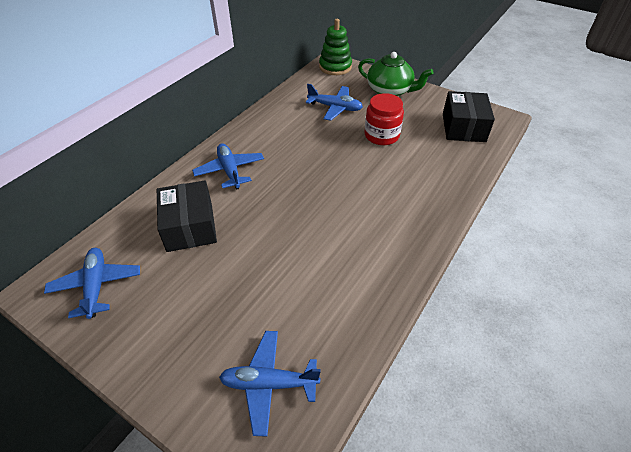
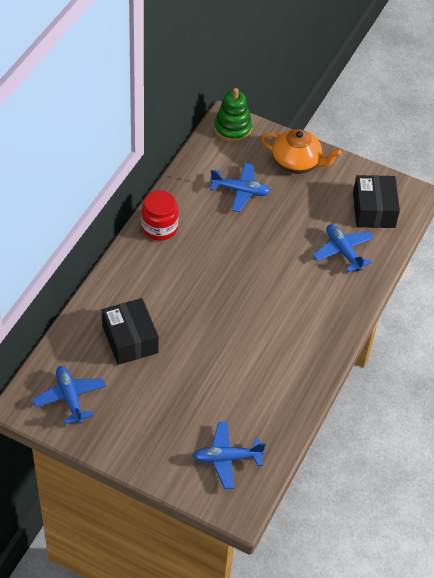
camera: 10 degrees left, 5 degrees up
(230, 171) = (149, 278): blue plane -> blue plane (343, 251)
(381, 135) = (292, 226): red jar -> red jar (159, 228)
(390, 91) = (297, 163): green teapot -> orange teapot

